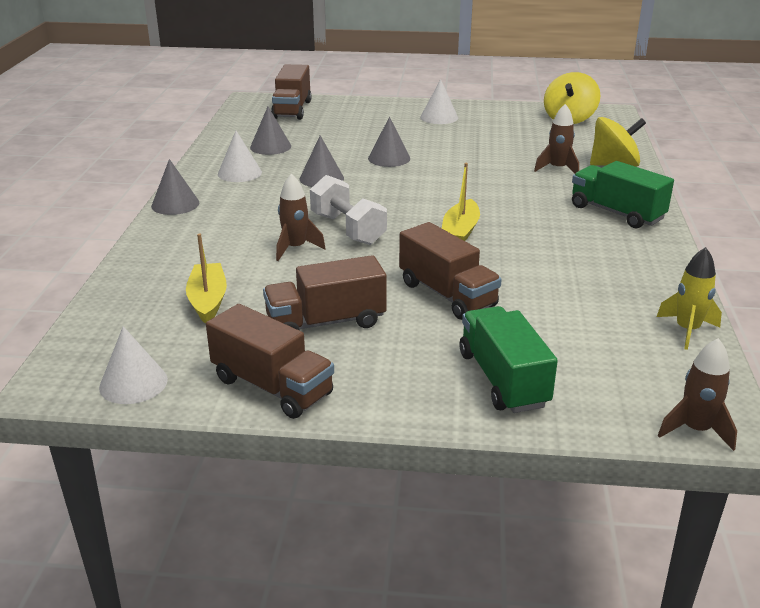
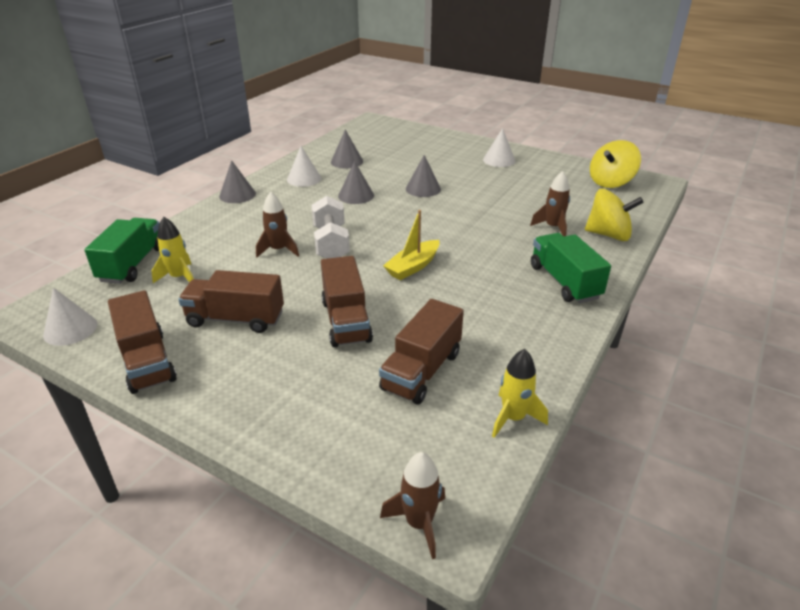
camera: 25 degrees right, 5 degrees up
(208, 300) = (179, 277): yellow boat -> yellow rocket
(292, 109) = (393, 133): brown truck -> brown truck (421, 371)
(503, 379) = (310, 412): green truck -> green truck (133, 264)

